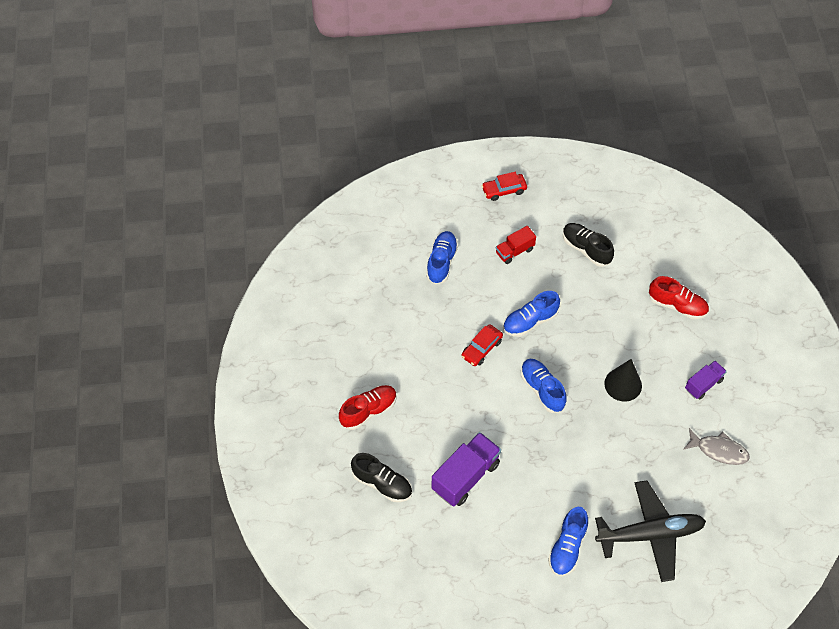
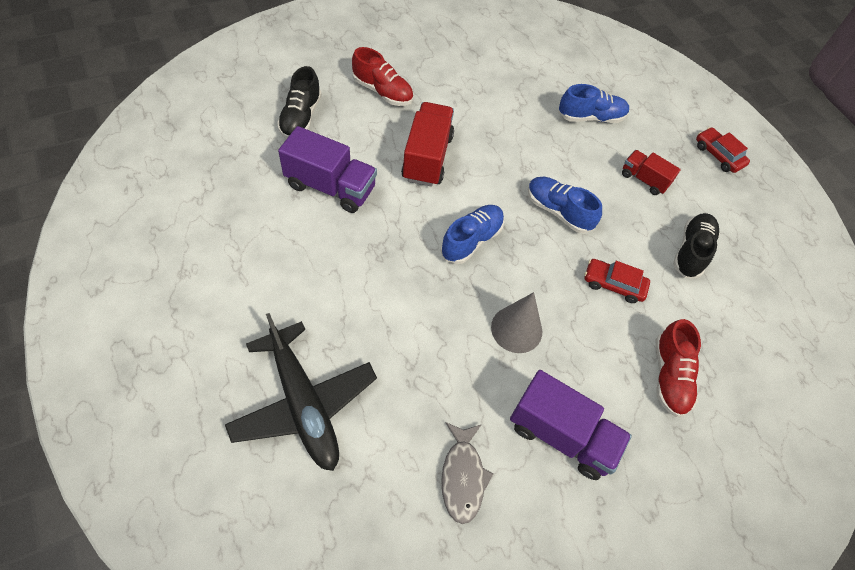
camera: 65 degrees right, 0 degrees up
(453, 397) = (427, 157): none -> red truck
(481, 348) = (500, 172): red car -> red car (613, 284)
(567, 547) = (262, 306): blue shoe -> none
(623, 384) = (516, 329): black cone -> grey cone
(703, 384) = (561, 435): purple truck -> purple truck, size x1.71

